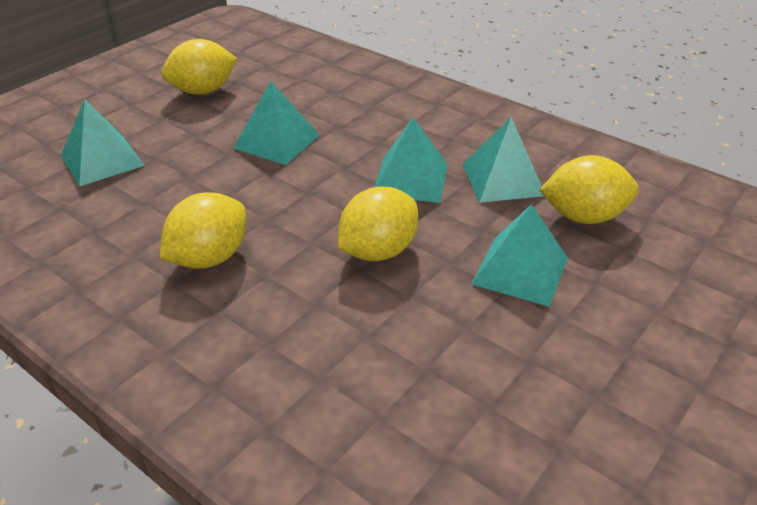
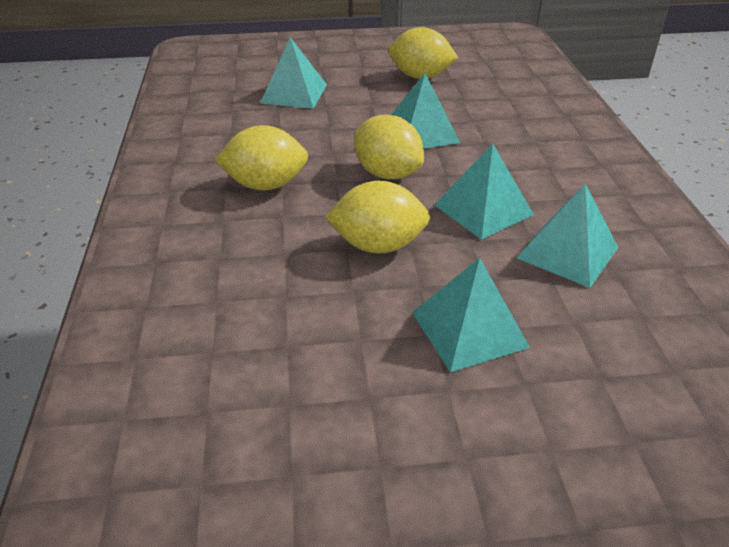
camera: 45 degrees right, 0 degrees up
(584, 216) = (602, 326): yellow lemon -> yellow lemon (387, 173)

